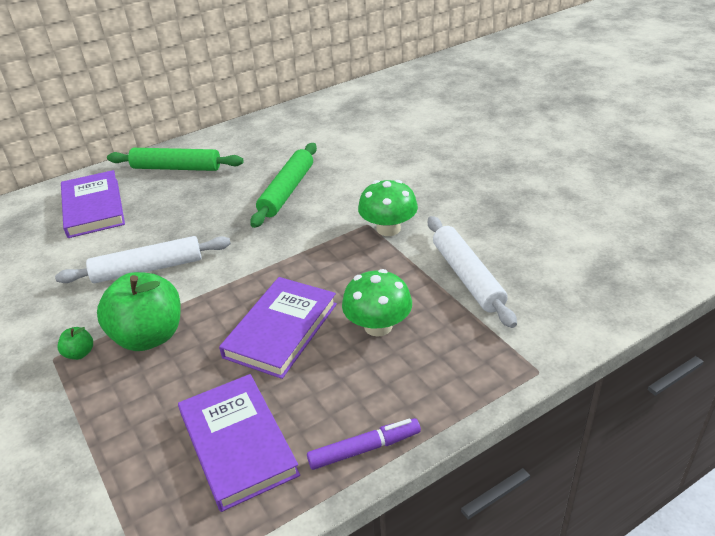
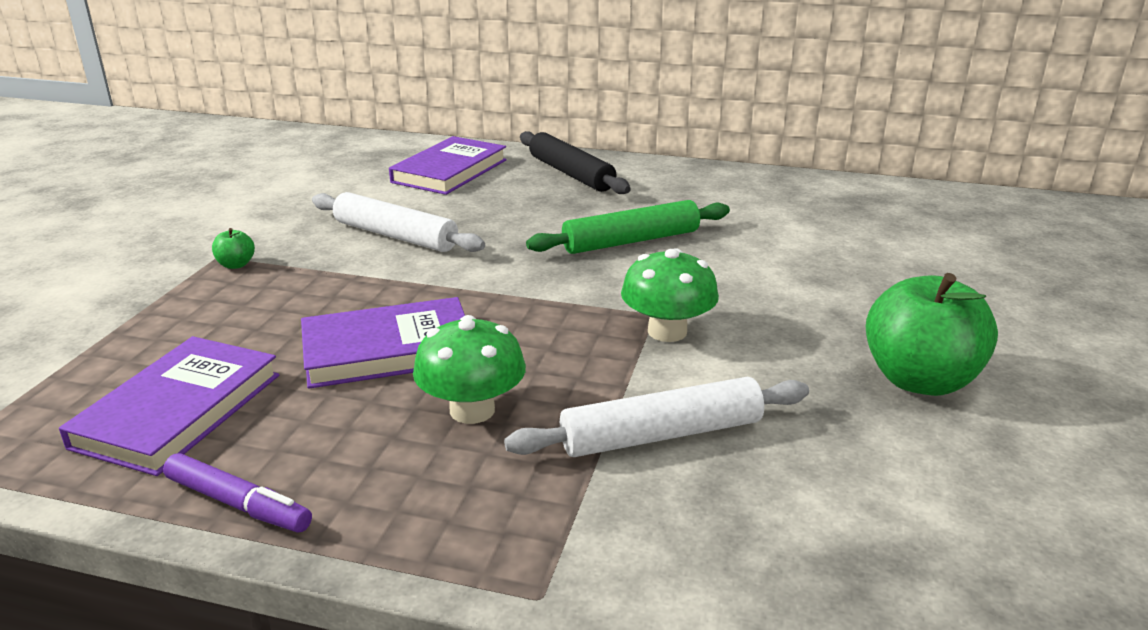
camera: 45 degrees right, 10 degrees down
(149, 336) = (296, 284): green apple -> green apple (919, 380)
(176, 168) = (571, 174): green rolling pin -> black rolling pin
(467, 277) = (661, 435): white rolling pin -> white rolling pin turned 45 degrees clockwise

